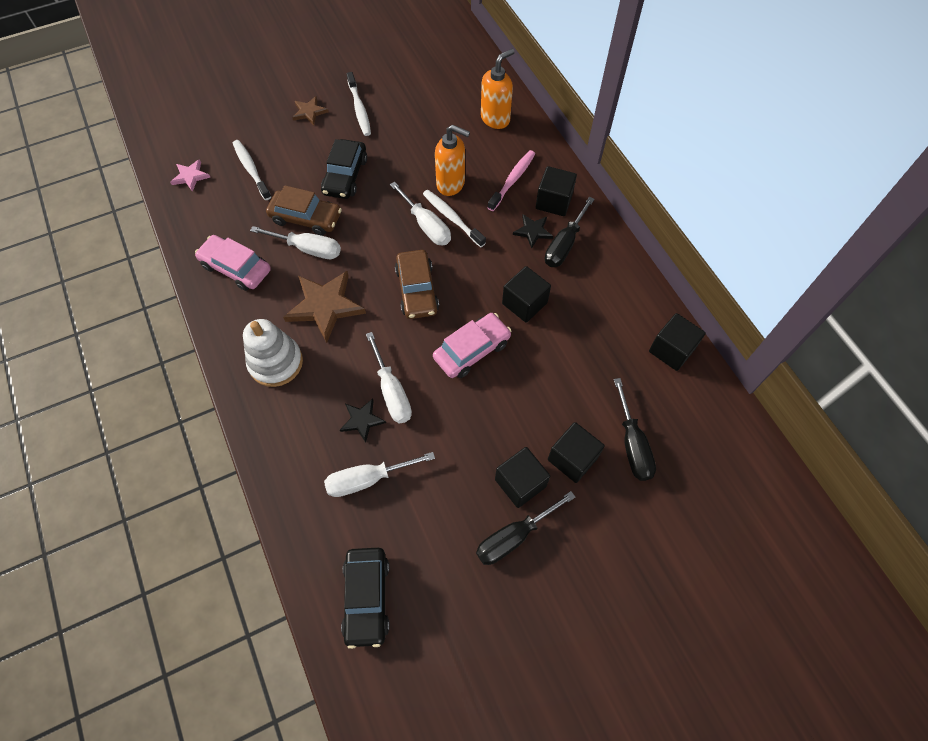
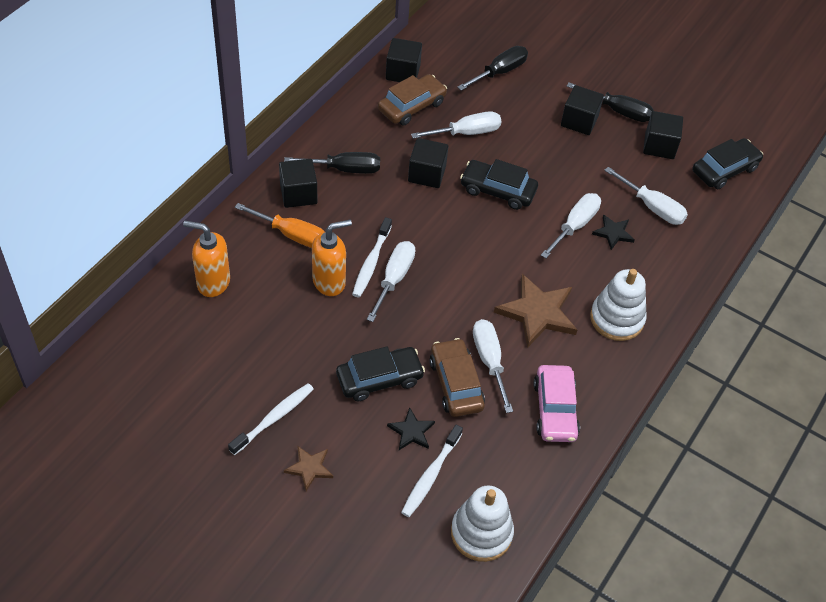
camera: 125 degrees left, 10 degrees down
(190, 176) = (481, 533): pink star -> white stacking toy
(417, 290) = (469, 253): brown car -> brown car (412, 106)
(451, 184) = (329, 282): orange soap dispenser -> orange soap dispenser turned 75 degrees clockwise
(472, 350) = (498, 190): pink car -> black car
(512, 180) = (291, 235): pink toothbrush -> orange screwdriver
(533, 231) = (345, 196): black star -> black star (411, 431)
(559, 363) = (466, 133): none -> white screwdriver
(572, 458) = (537, 100): black cube -> black cube (659, 146)

